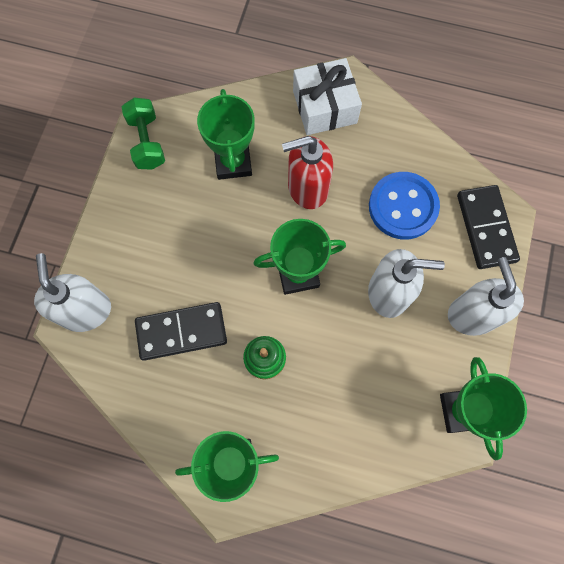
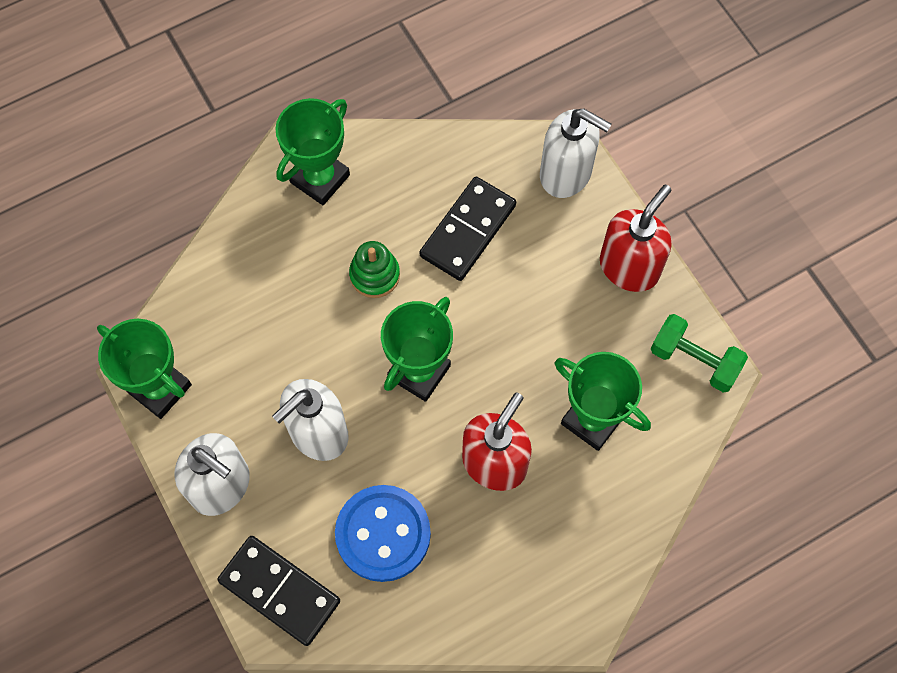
camera: 135 degrees right, 5 degrees down
(119, 221) = (629, 267): none -> red soap dispenser
(324, 107) = (568, 570): white gift -> none

